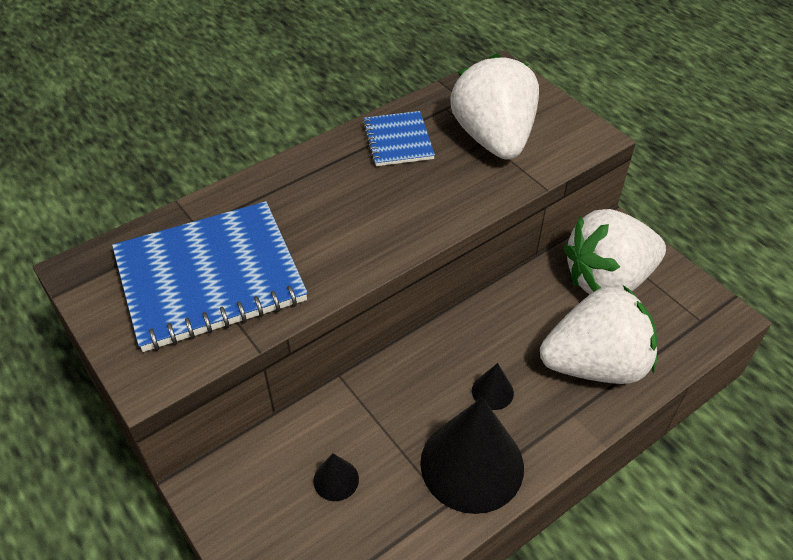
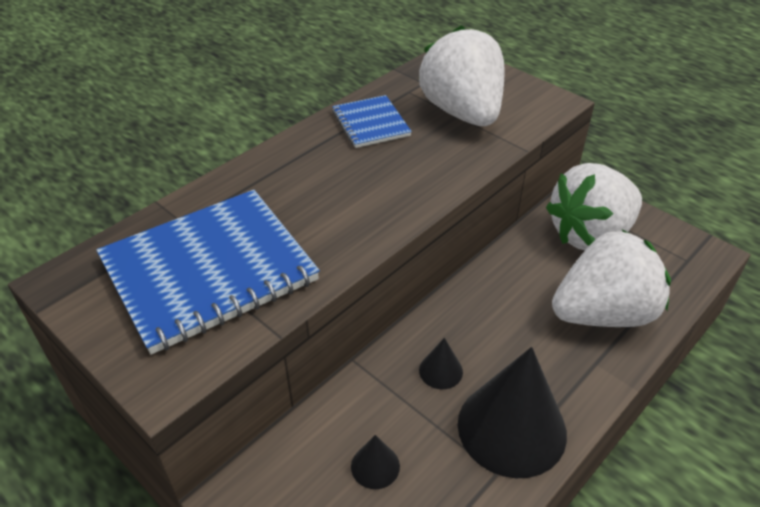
camera: 10 degrees left, 5 degrees down
(492, 391) = (512, 353): black cone -> black cone (440, 371)

